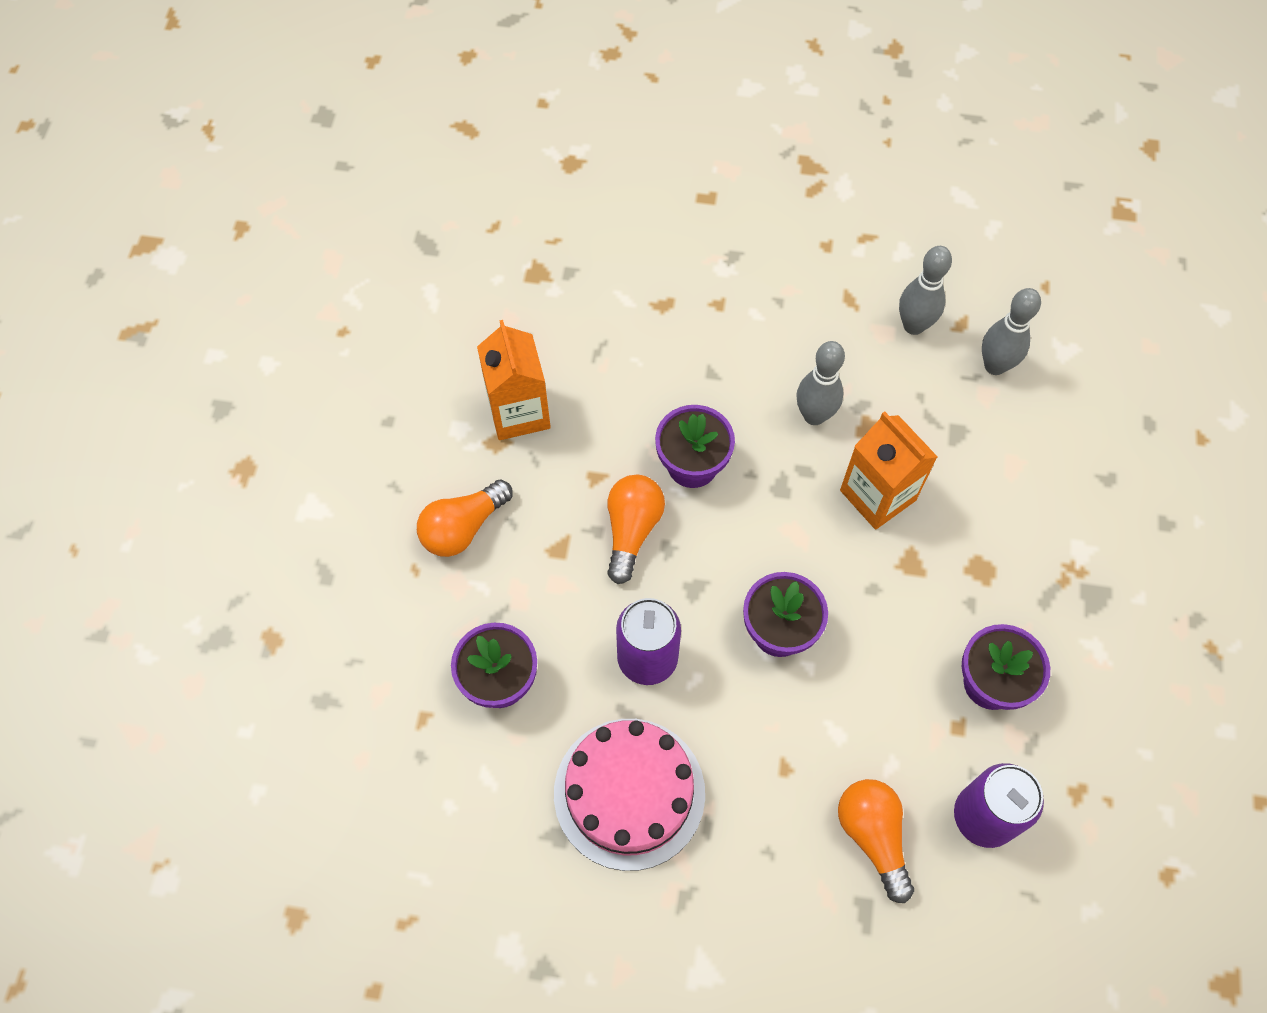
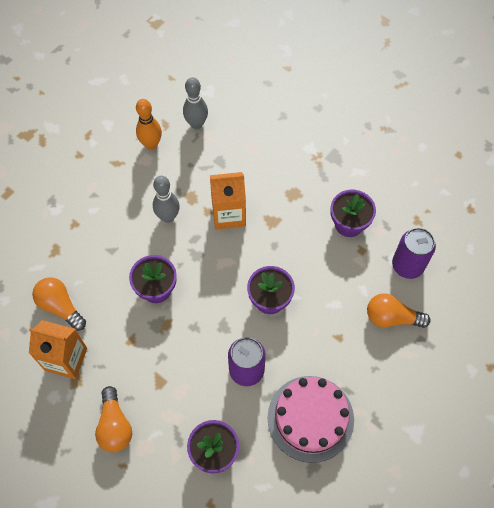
camera: 60 degrees left, 0 degrees up
(631, 530) = (173, 339): orange light bulb -> orange light bulb (60, 307)
(913, 325) = (151, 144): grey bowling pin -> orange bowling pin

